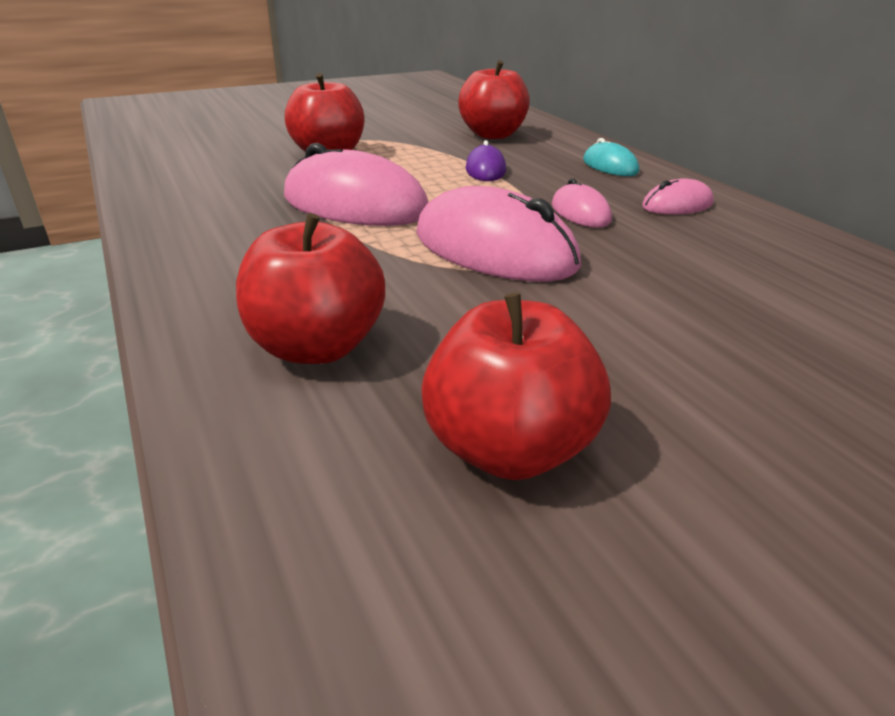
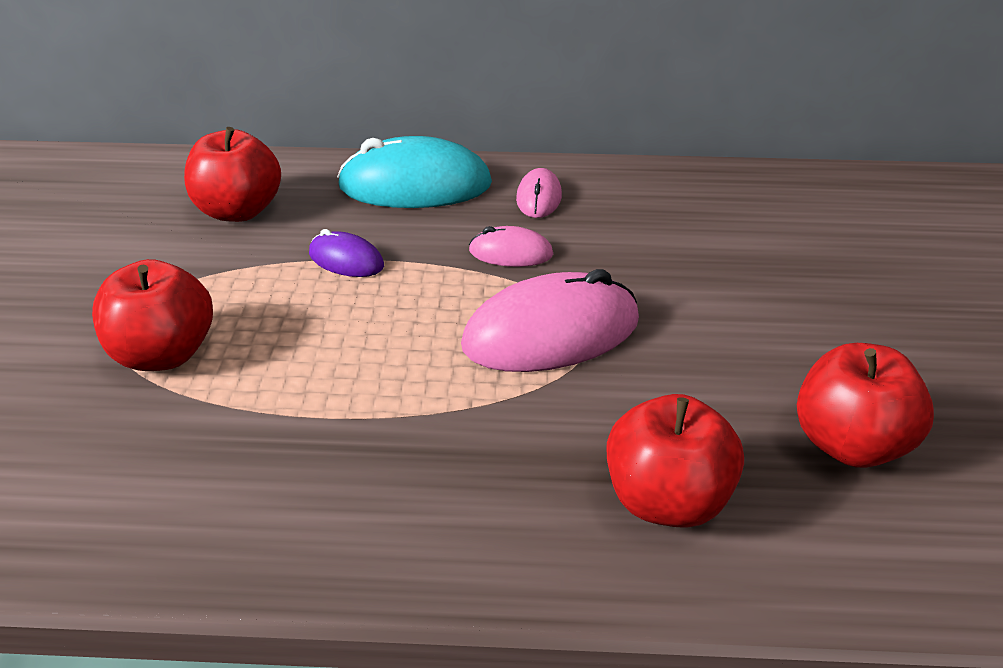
camera: 60 degrees left, 5 degrees up
(355, 205) = (362, 384): pink mouse -> none
(610, 166) = (415, 186): turquoise mouse -> turquoise mouse, size x1.99

